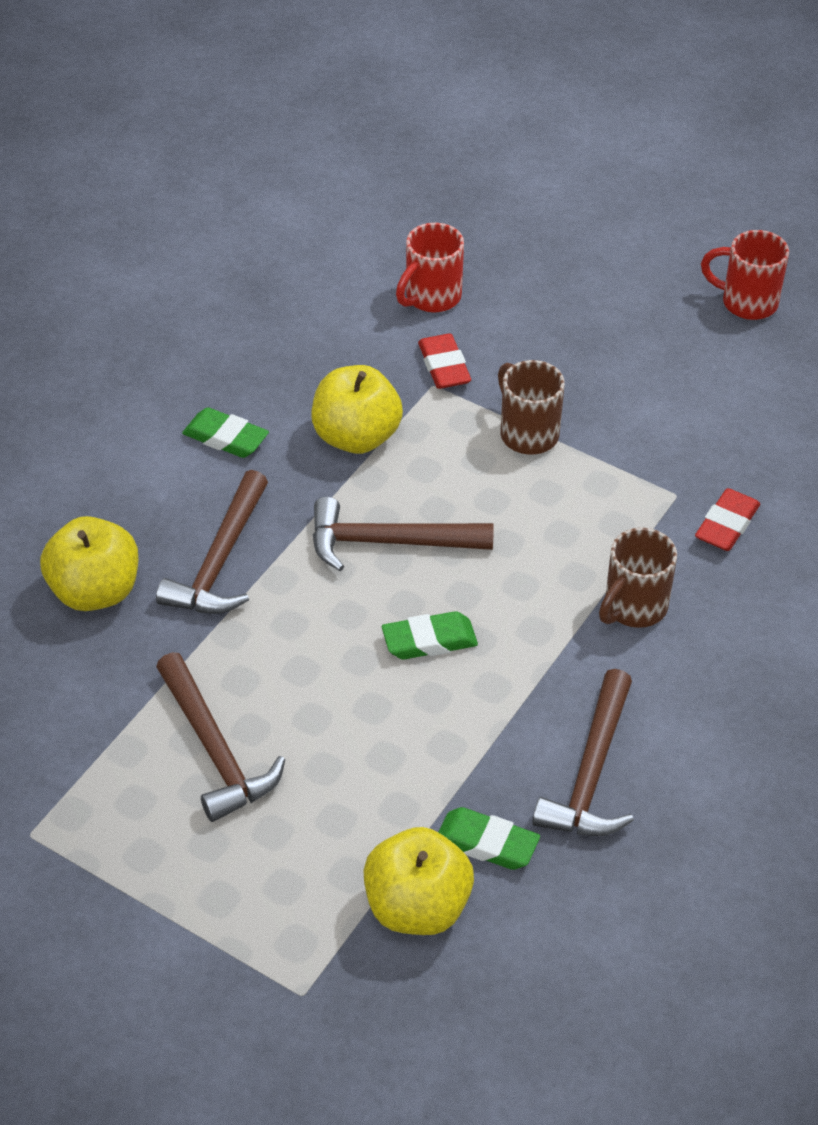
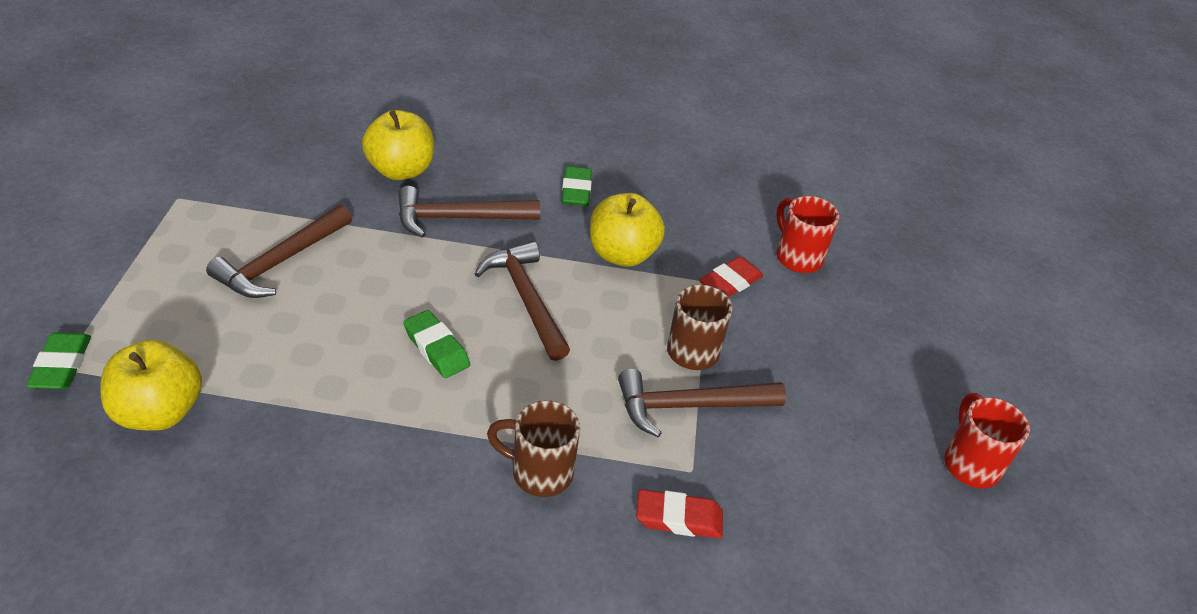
camera: 60 degrees right, 5 degrees down
(431, 298) = (797, 257): red mug -> red mug turned 45 degrees clockwise
(486, 843) = (236, 439): green eraser -> green eraser (61, 365)
(591, 773) = (336, 490): brown hammer -> brown hammer (689, 406)

